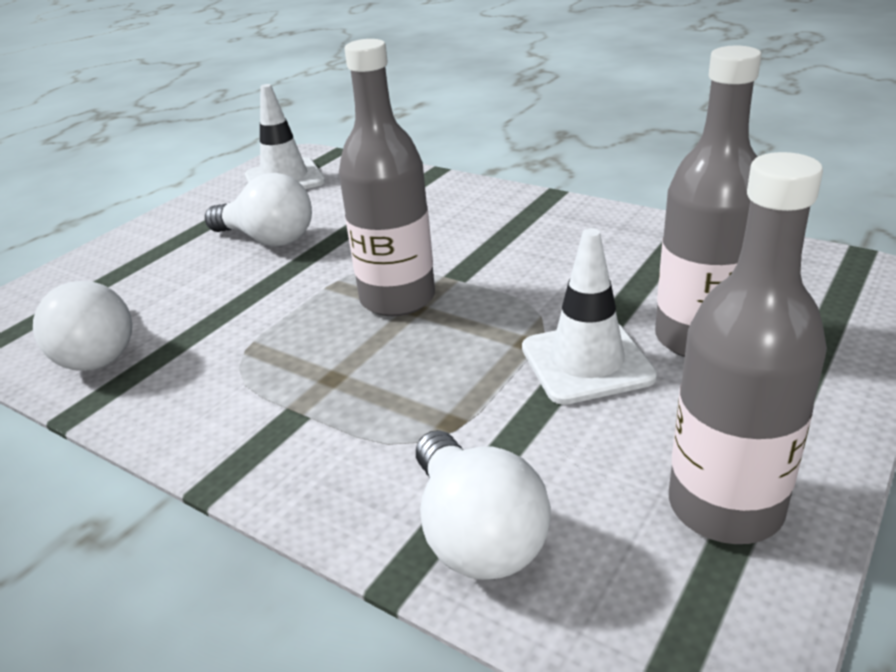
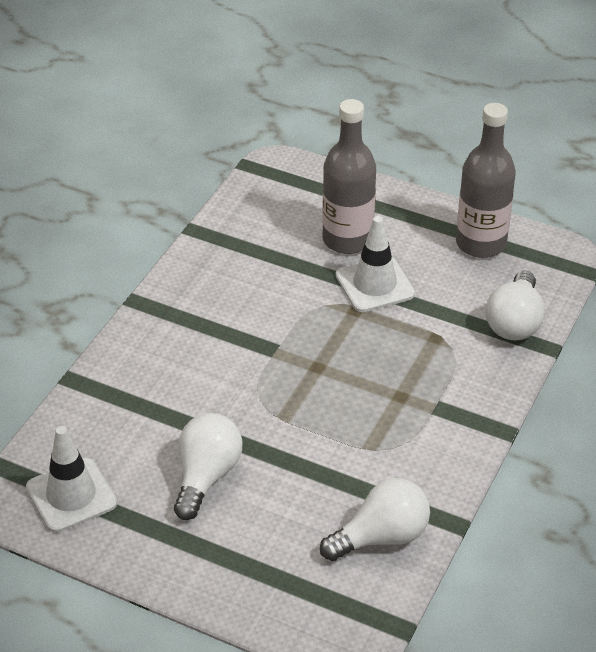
camera: 100 degrees left, 10 degrees up
(397, 299) = (305, 377): grey bottle -> none
(476, 534) = (514, 322): white light bulb -> white light bulb turned 135 degrees clockwise

